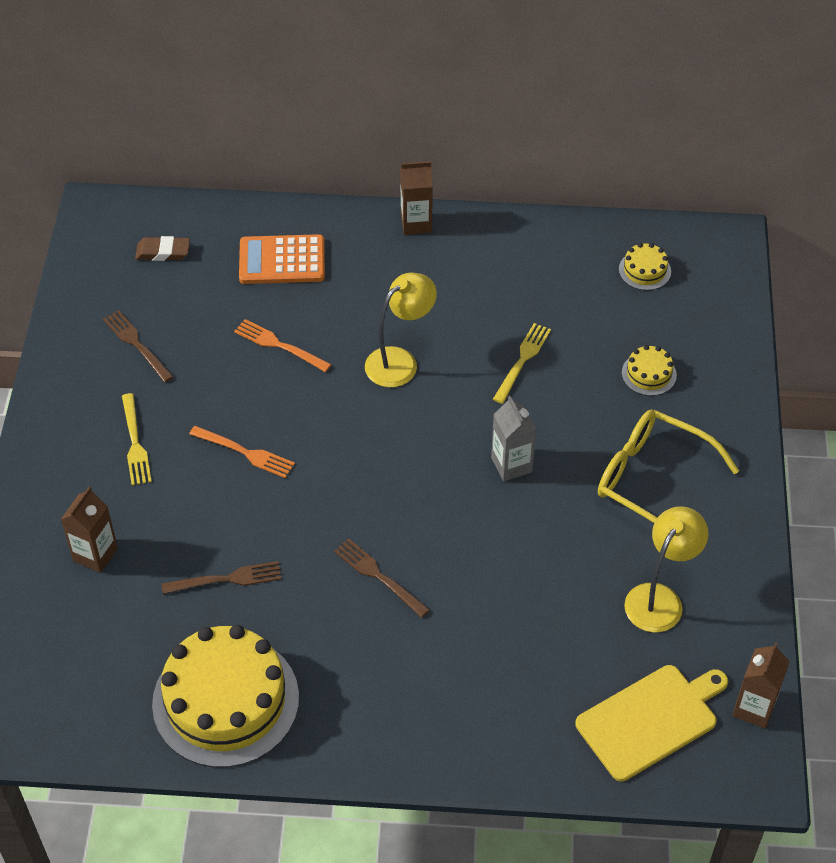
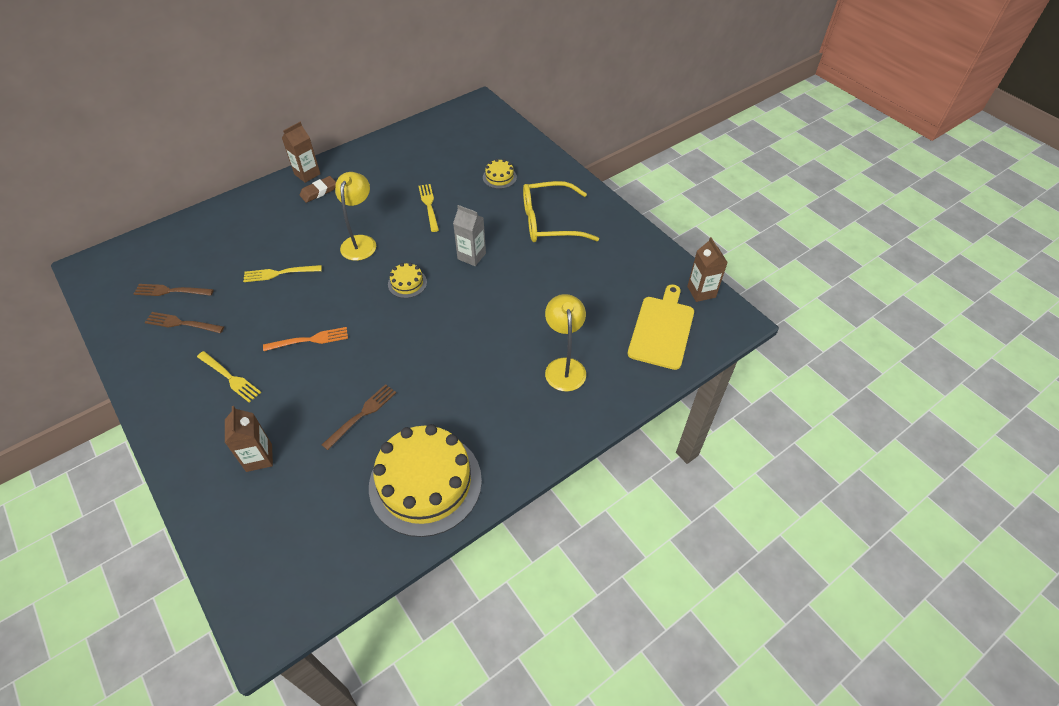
camera: 40 degrees left, 0 degrees up
(163, 252) = (156, 266): brown eraser -> brown eraser (319, 191)
(279, 345) = (279, 273): orange fork -> yellow fork
(282, 260) = (241, 231): orange calculator -> none
(379, 576) = (453, 354): brown fork -> brown fork (171, 291)
(644, 270) = (452, 135): yellow cake -> yellow cake (407, 283)
(659, 598) = (607, 271): yellow lamp -> yellow lamp (564, 367)

